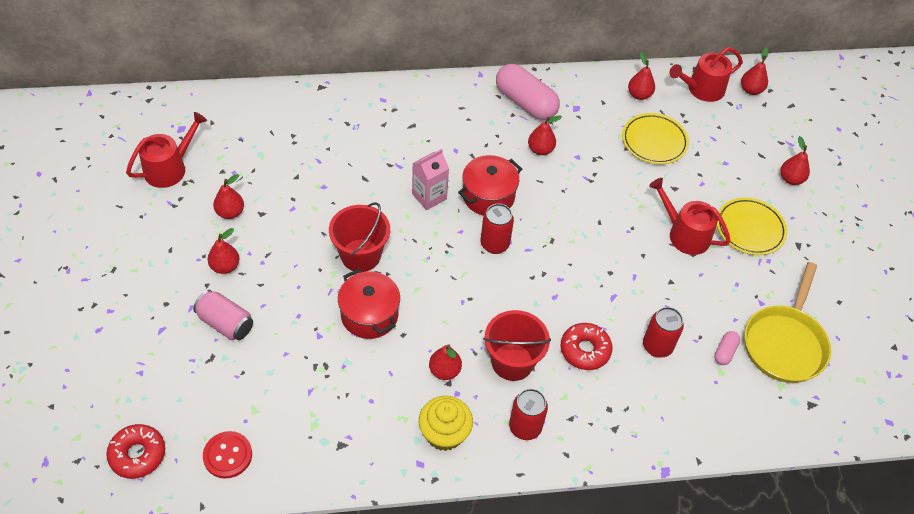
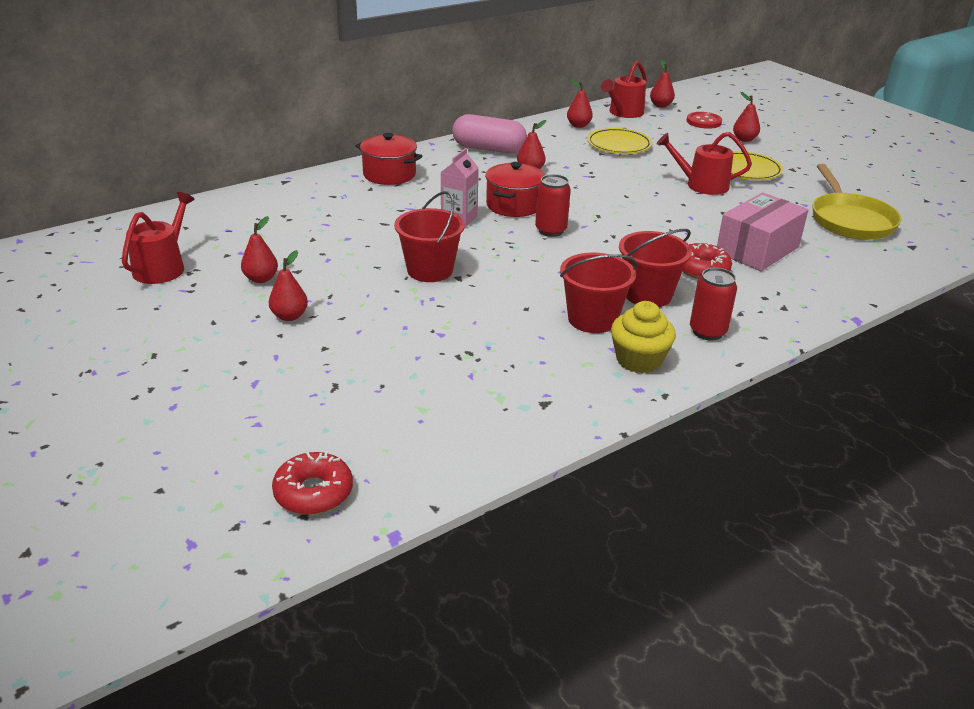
camera: 25 degrees left, 20 degrees down
(225, 323) = (328, 355): pink can -> none
(227, 455) = (426, 454): red button -> red button (703, 122)
(369, 315) = (479, 305): red pot -> red pot (389, 174)
(444, 371) = (592, 319): red pear -> red bucket
(657, 346) = (757, 250): red can -> pink box
(725, 352) = (813, 237): pink capsule -> none

